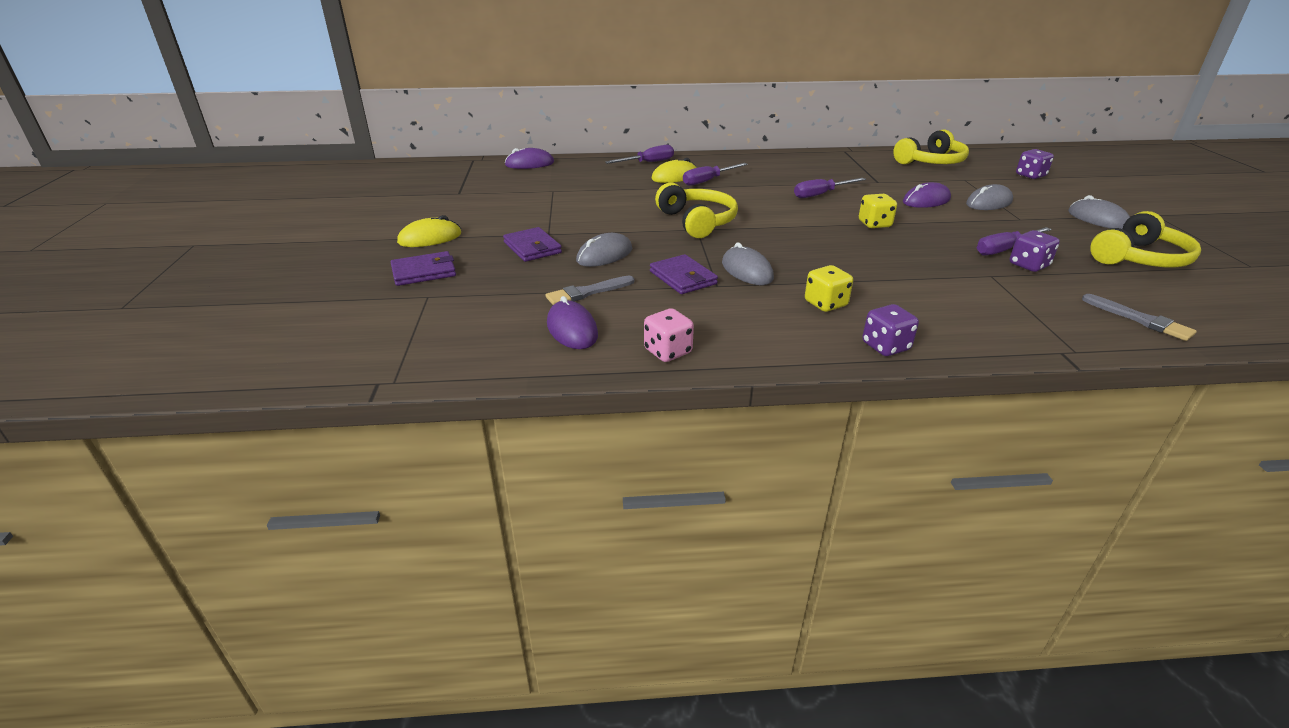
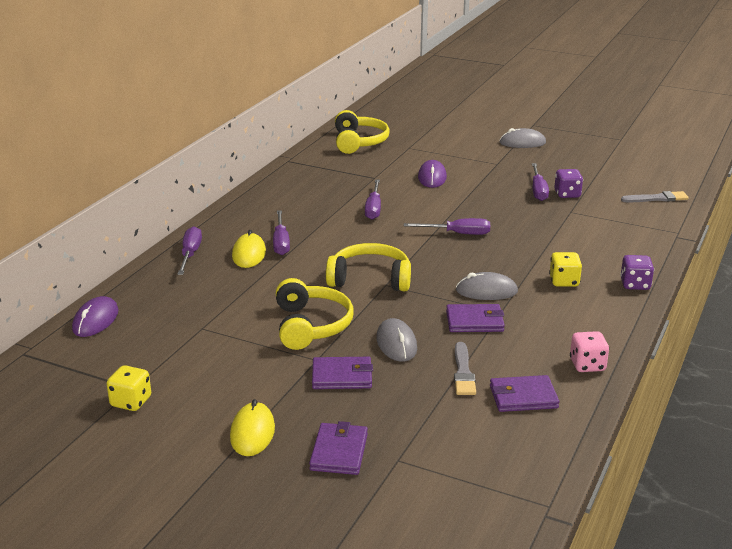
camera: 60 degrees left, 5 degrees down
(572, 329) = (523, 397): purple mouse -> purple wallet
(836, 235) = (457, 234): none -> purple screwdriver
(874, 224) = (454, 213): yellow dice -> yellow dice (131, 402)
(989, 203) = (460, 160): grey mouse -> none
(1030, 175) = (429, 125): purple dice -> none
(1139, 258) = (586, 160): yellow headphones -> yellow headphones (311, 326)

